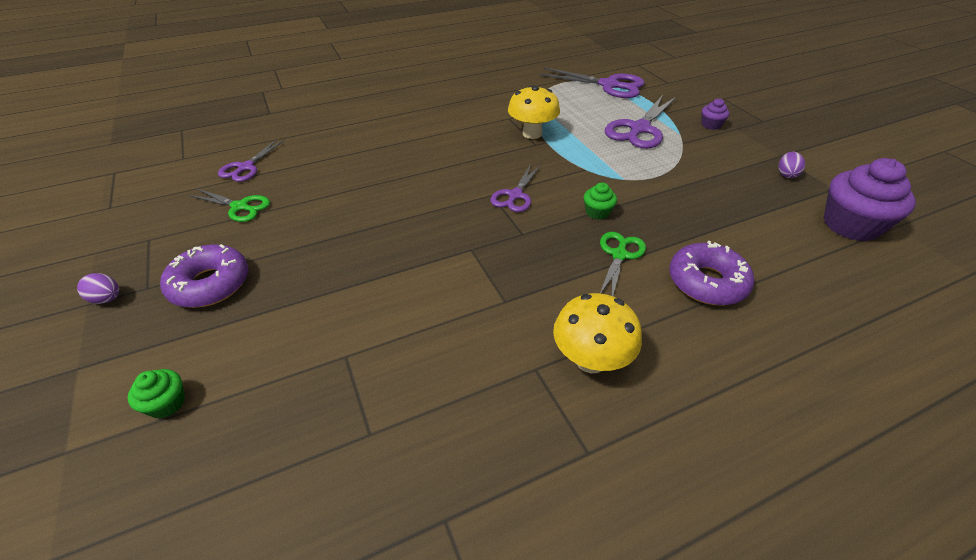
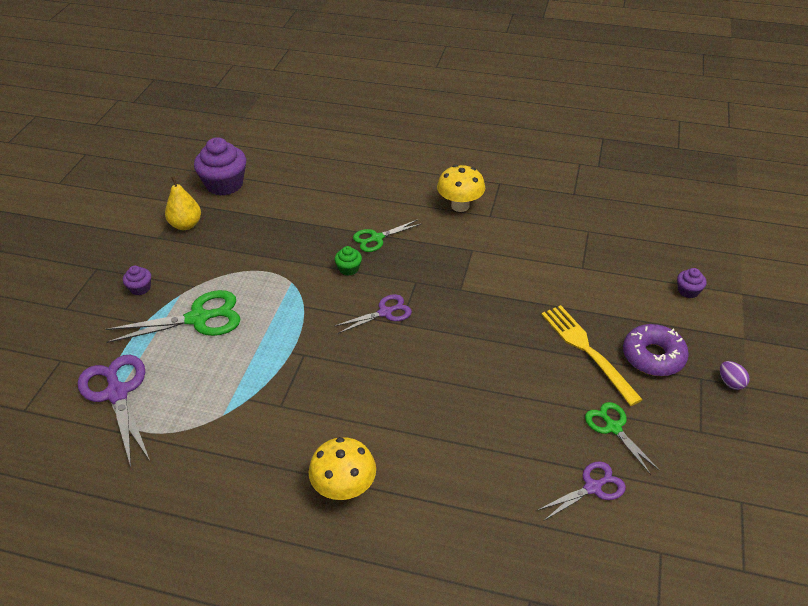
camera: 140 degrees left, 0 degrees up
(167, 403) = (688, 291): green cupcake -> purple cupcake
(292, 255) = (586, 350): none -> yellow fork
(532, 134) = (289, 369): yellow mushroom -> yellow mushroom (344, 488)
(639, 129) = (198, 318): purple scissors -> green scissors
(707, 282) = (354, 203): purple donut -> none
(786, 174) = (186, 225): purple egg -> yellow pear

